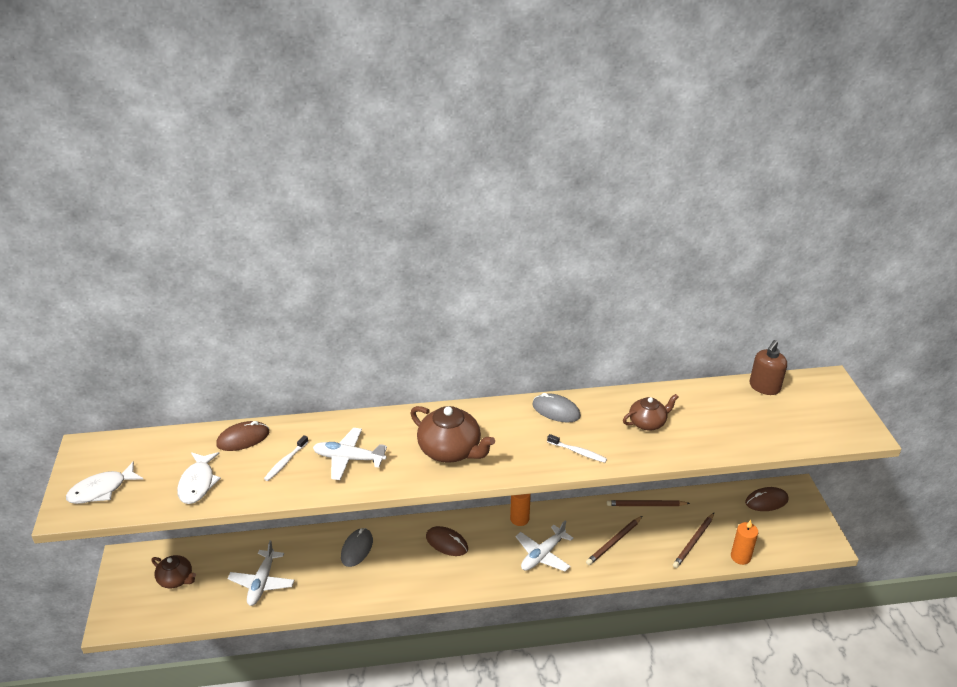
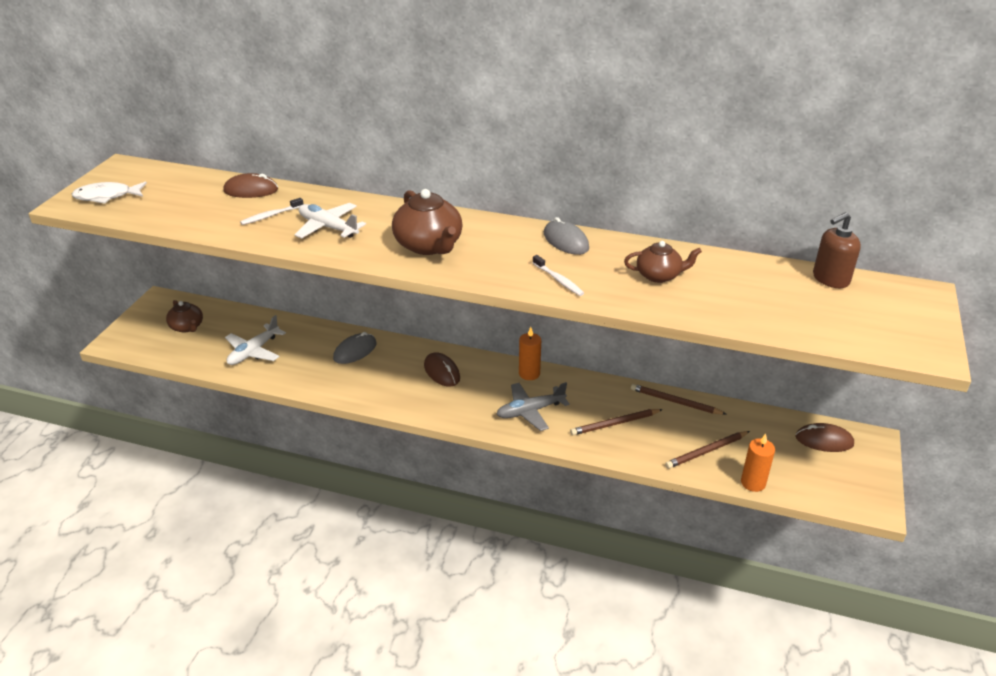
camera: 25 degrees right, 0 degrees up
(198, 483) = (184, 212): white fish -> none
(543, 555) = (530, 411): white plane -> grey plane

